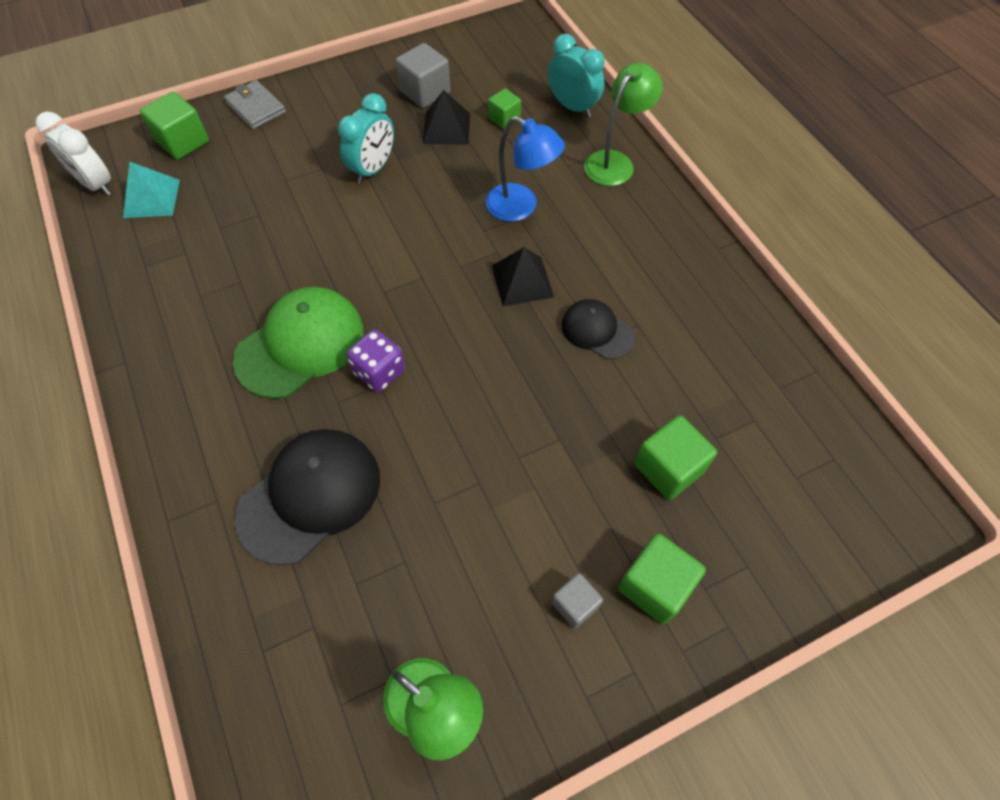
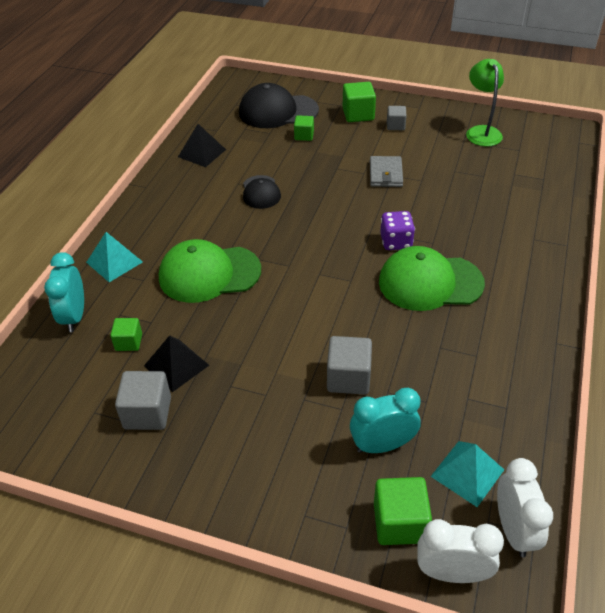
camera: 135 degrees left, 15 degrees down
(129, 138) = (452, 573): none -> white clock
(256, 108) = (300, 514): grey wallet -> grey wallet (386, 174)
(300, 204) = (348, 378): none -> grey cube
(310, 496) = (481, 214): black cap -> black cap (278, 111)
(373, 169) = (267, 369): turquoise clock -> turquoise clock (382, 445)
(521, 207) = (209, 274): blue lamp -> green cap
(522, 281) = (265, 235): black pyramid -> black pyramid (202, 153)
(615, 162) = (114, 262): green lamp -> turquoise pyramid
(668, 468) = (304, 136): green cube -> green cube, size x0.62

